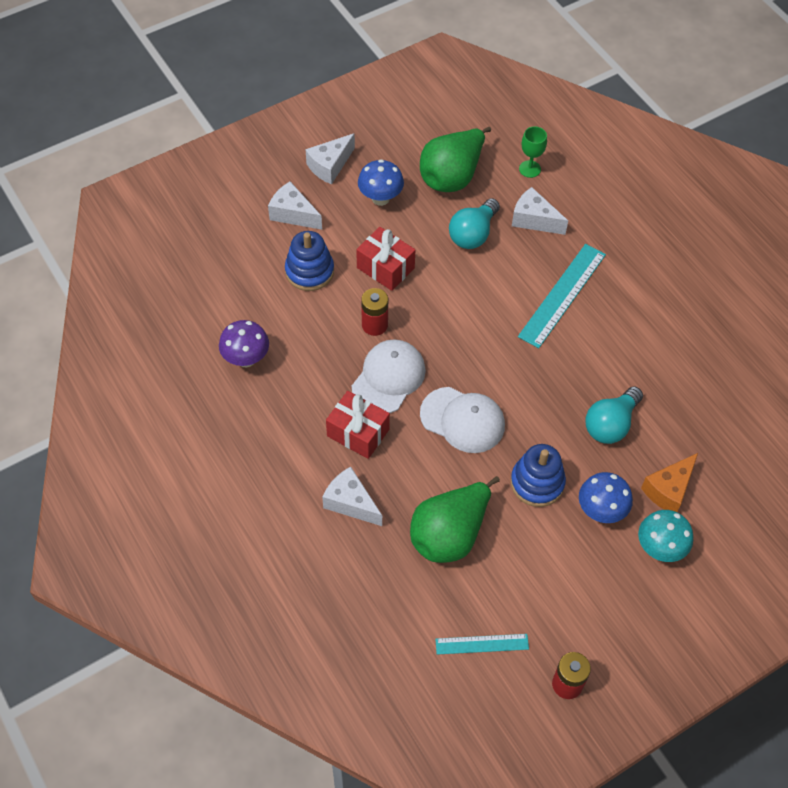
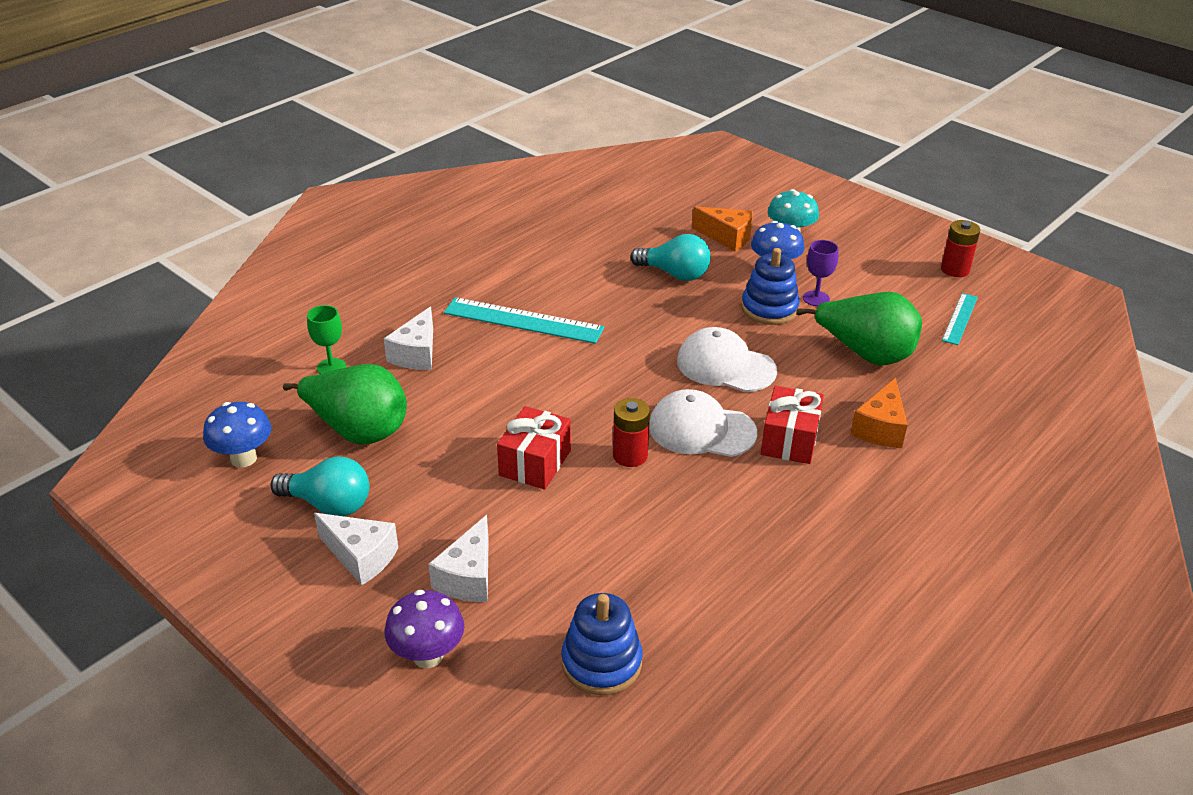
camera: 105 degrees left, 20 degrees down
(246, 359) = (742, 565): purple mushroom -> purple mushroom (428, 655)
(309, 271) = (568, 535): blue stacking toy -> blue stacking toy (601, 662)
(350, 503) = (880, 428): white cheese -> orange cheese
(380, 198) = (413, 490): blue mushroom -> blue mushroom (244, 458)
(462, 420) = (725, 366): white cap -> white cap turned 75 degrees counterclockwise
(473, 234) = (453, 397): turquoise light bulb -> turquoise light bulb (329, 504)
(482, 644) = (960, 318): turquoise ruler -> turquoise ruler turned 45 degrees clockwise
(544, 529) = (816, 298): none -> purple goblet

